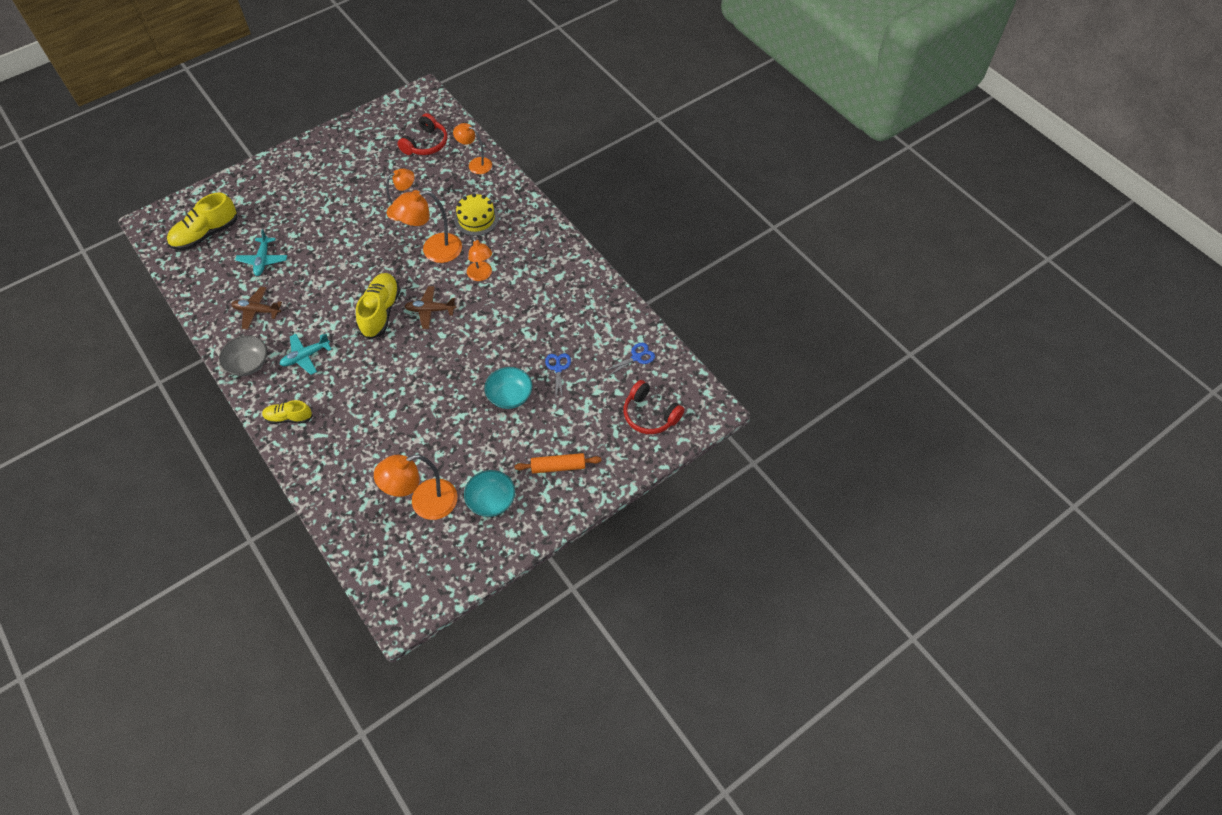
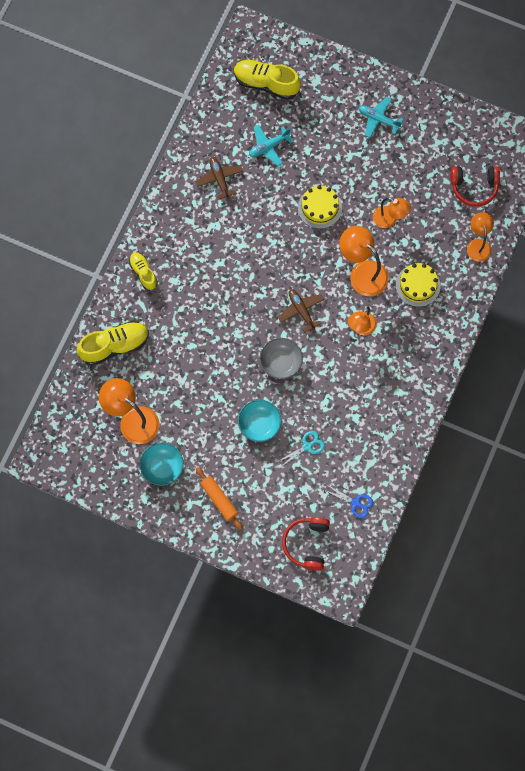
camera: 60 degrees right, 15 degrees up
(248, 364) = (170, 209): grey bowl -> grey bowl (280, 362)
(305, 356) = (202, 246): turquoise plane -> turquoise plane (378, 119)
(350, 251) = (319, 208): none -> yellow cake
(380, 312) = (276, 273): yellow shoe -> yellow shoe (114, 346)
(558, 368) = (307, 446): blue scissors -> turquoise scissors

